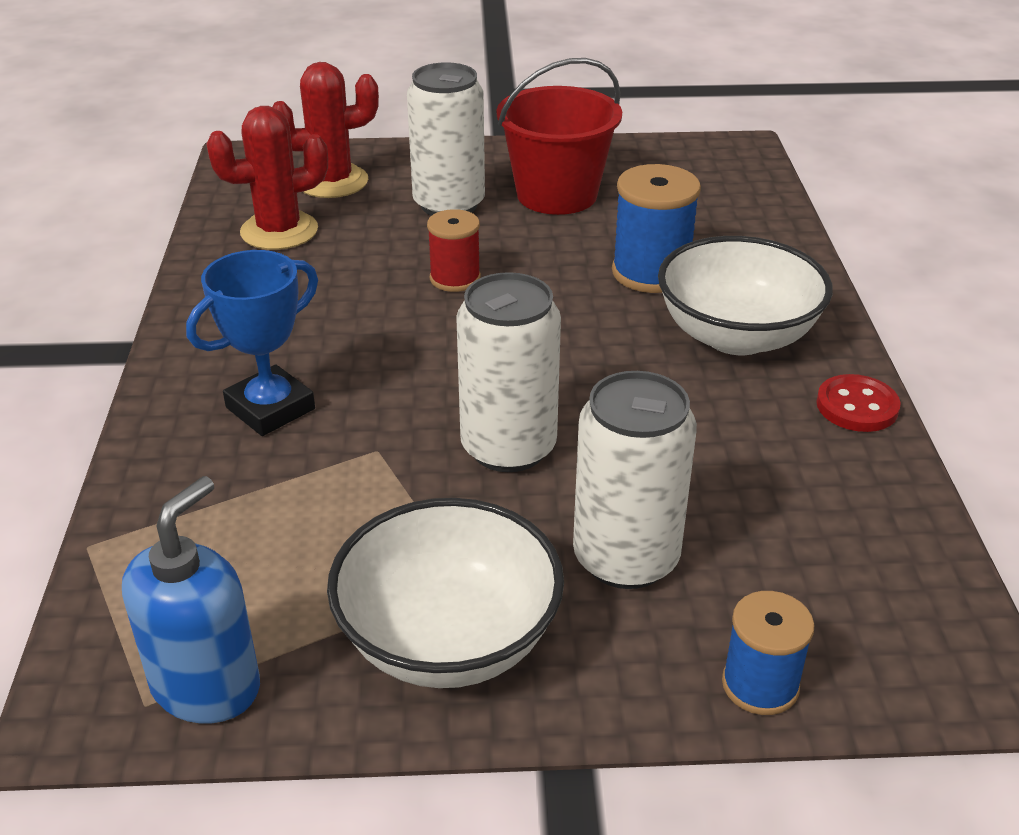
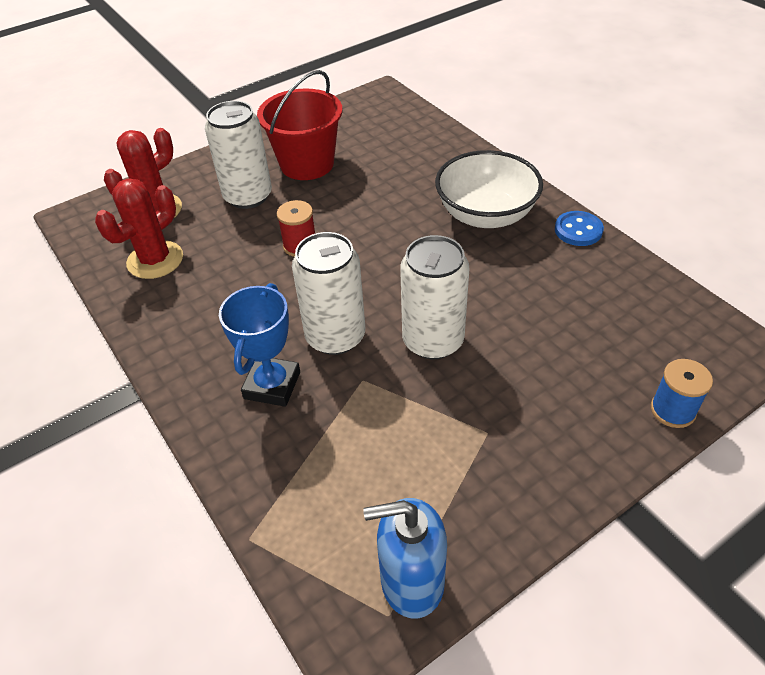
camera: 30 degrees left, 10 degrees up
(206, 686) = (411, 581): blue soap dispenser -> blue soap dispenser turned 90 degrees counterclockwise
(448, 640) = (511, 473): white bowl -> none
(626, 558) = (552, 375): white can -> white can (335, 336)
(651, 272) = (406, 194): blue spool -> none
(857, 406) = (578, 230): red button -> blue button

